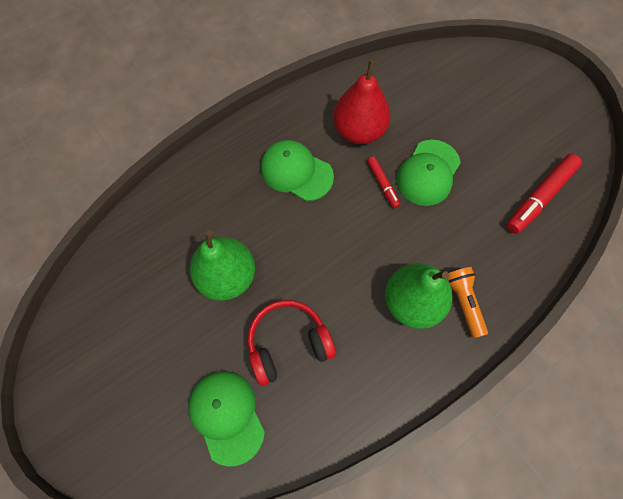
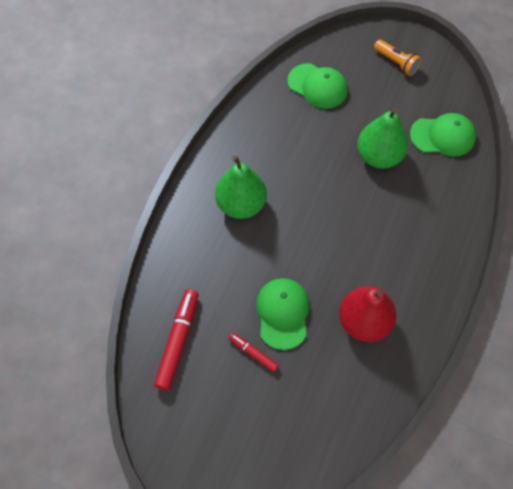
camera: 150 degrees right, 5 degrees down
(288, 343) = (308, 139): red headphones -> none
(296, 172) = (389, 256): green cap -> green cap (443, 136)
(382, 184) = (314, 282): red marker -> red marker (253, 353)
(463, 302) = (205, 223): orange flashlight -> orange flashlight (396, 63)

